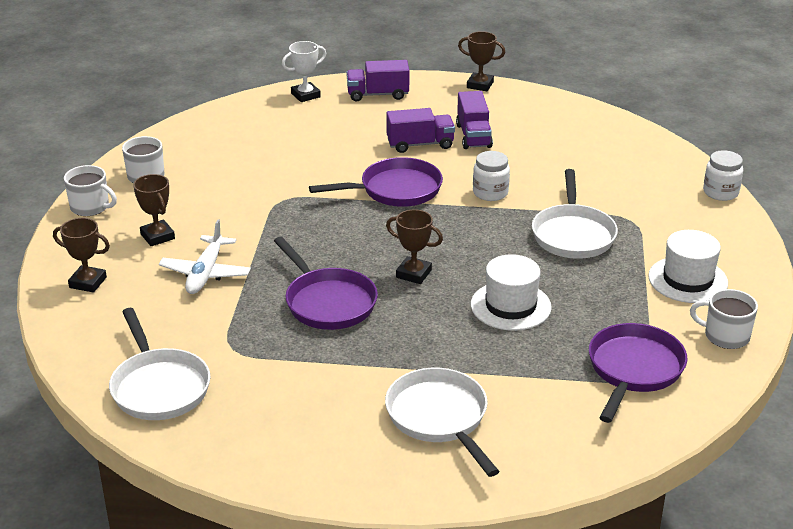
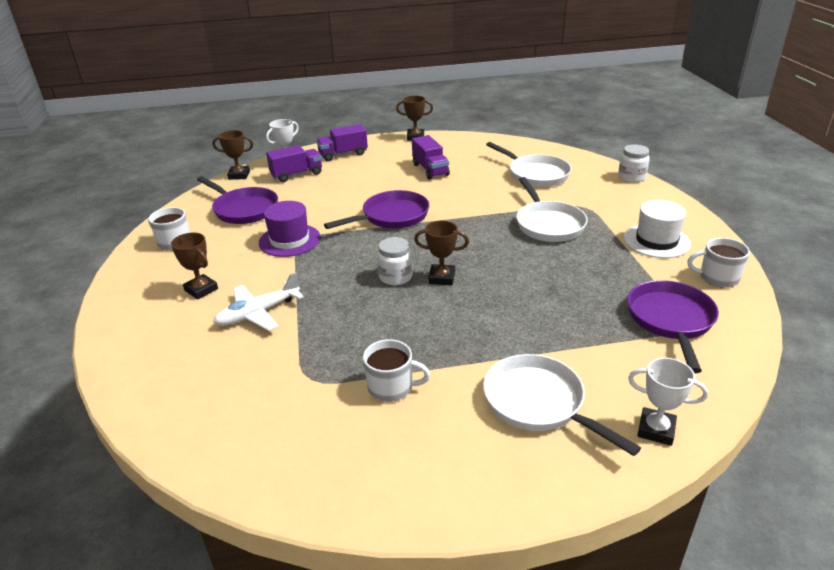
camera: 15 degrees left, 0 degrees up
(88, 282) = (145, 344): brown trophy -> brown trophy (239, 175)
(91, 207) = (130, 276): white mug -> white mug (391, 387)
(159, 387) = (251, 436): white pan -> white pan (535, 174)
(205, 273) = (258, 313): white plane -> white plane turned 60 degrees clockwise
(269, 197) = (289, 240): none -> purple hat
(328, 302) = (380, 316): purple pan -> purple pan (243, 209)
(420, 144) = (393, 182): purple truck -> purple truck (297, 174)
(490, 193) = (466, 206): white jar -> white jar (395, 277)
(510, 306) = (536, 288): white hat -> none
(538, 465) = (656, 430): none -> white trophy

